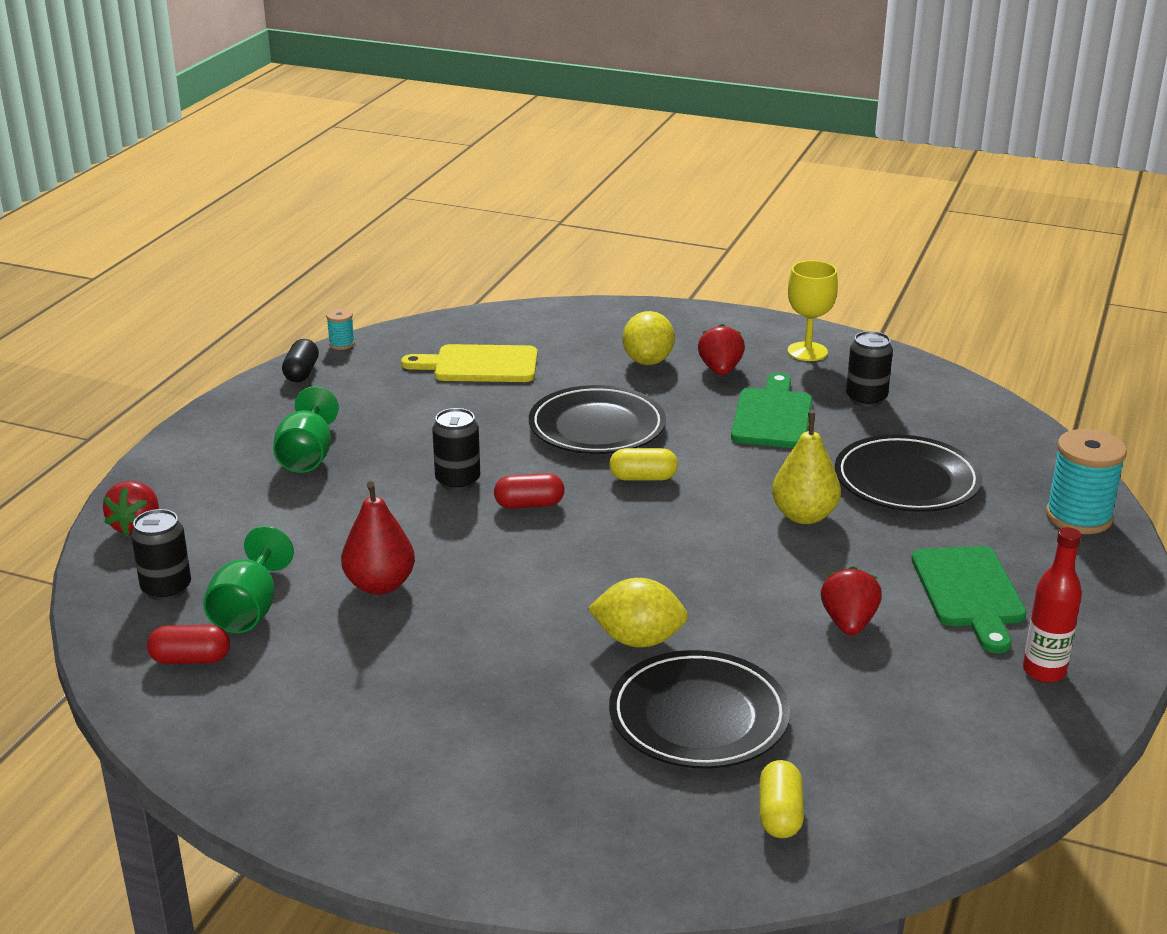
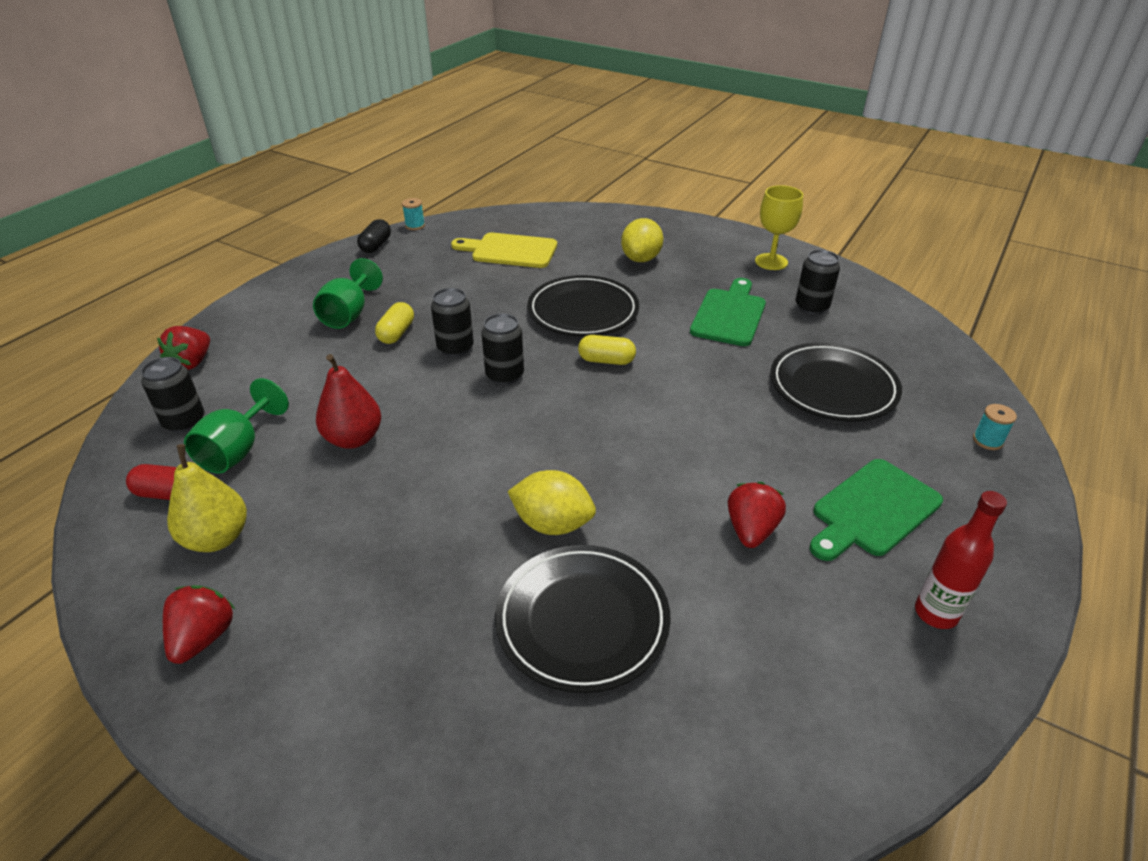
camera: 10 degrees right, 10 degrees up
(529, 504) = (504, 375): red capsule -> black can
(720, 370) = (696, 271): red strawberry -> red strawberry (203, 637)
(780, 814) = (630, 760): yellow capsule -> yellow capsule (396, 333)
(804, 516) = (734, 412): yellow pear -> yellow pear (217, 538)
(969, 592) = (872, 510): green cutting board -> green cutting board turned 45 degrees clockwise
(1078, 517) = (987, 441): turquoise spool -> turquoise spool, size x0.48

